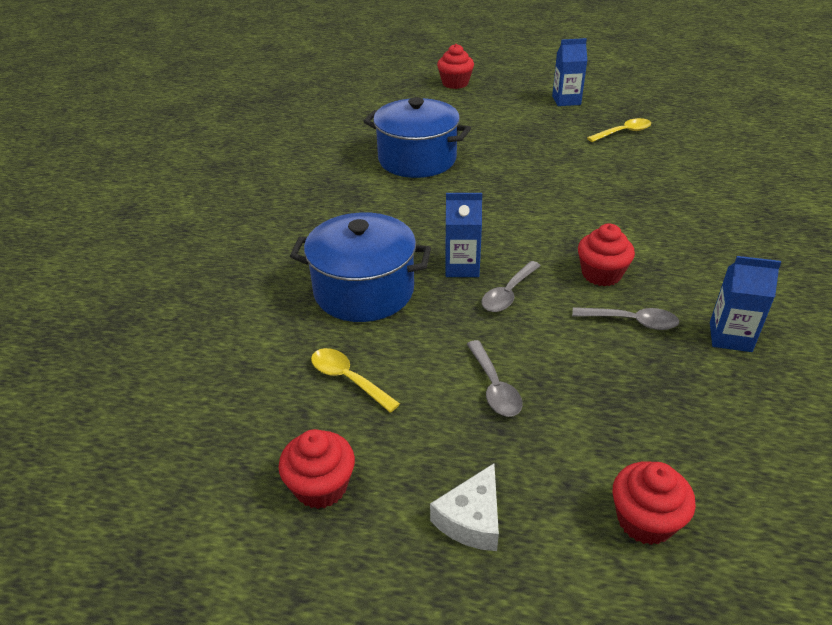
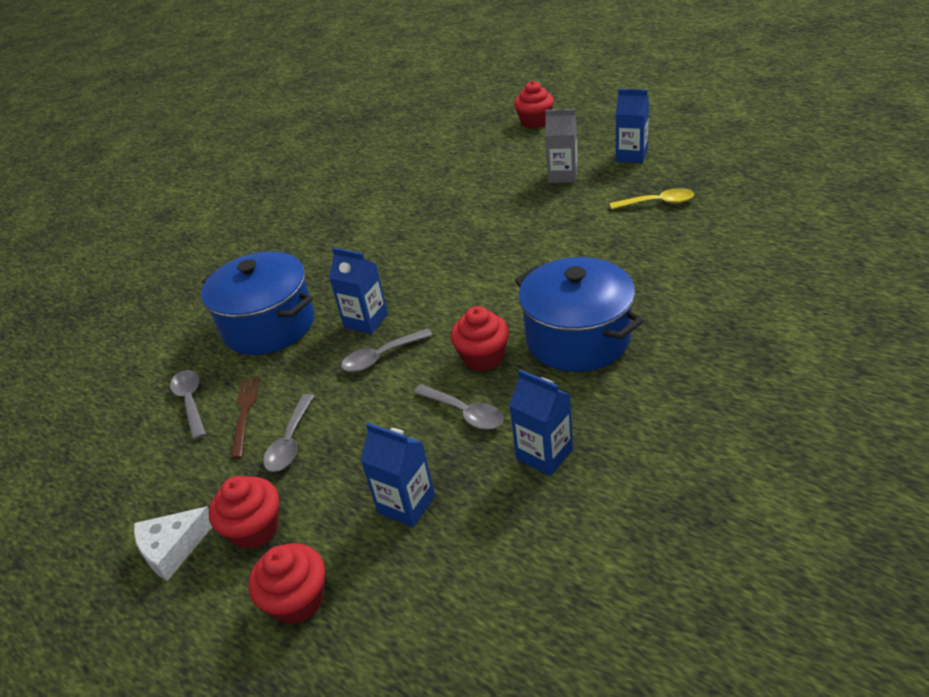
camera: 30 degrees right, 0 degrees up
(321, 486) = (99, 485): red cupcake -> red cupcake (255, 529)
(348, 379) = (191, 402): yellow spoon -> grey spoon
(417, 159) = (425, 202): blue pot -> blue pot (577, 338)
(420, 374) = (245, 413): none -> brown fork
(523, 122) = (563, 176): none -> grey carton
(658, 408) = (406, 504): none -> blue carton

